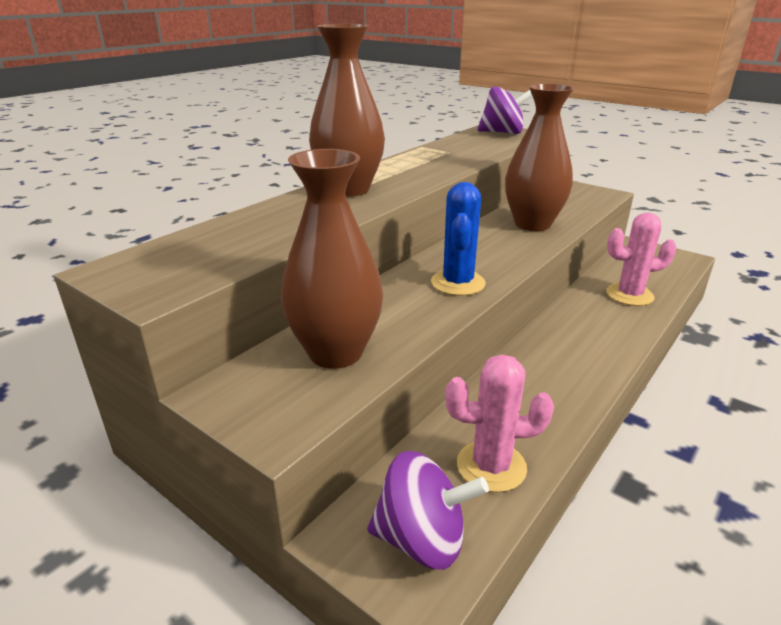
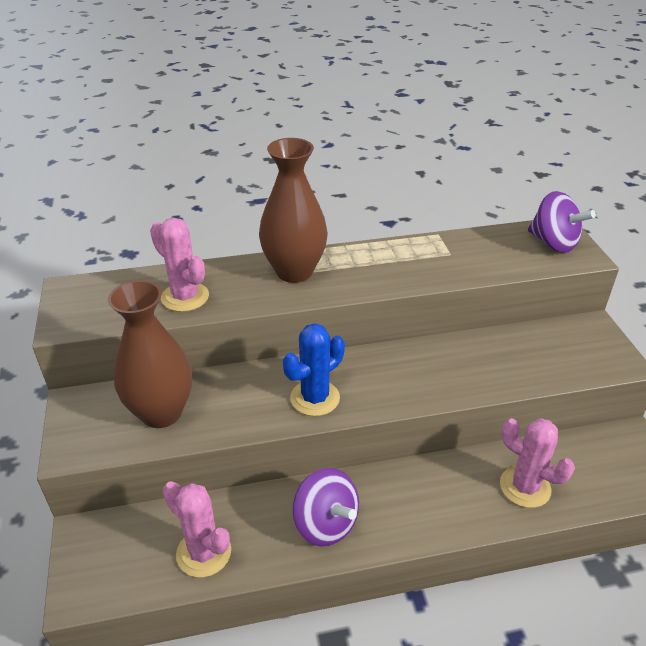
camera: 40 degrees right, 10 degrees up
(272, 231) = (185, 297): none -> pink cactus
(422, 539) = (112, 566): purple spinning top -> purple spinning top (325, 524)
(532, 224) = (474, 366): brown vase -> none

